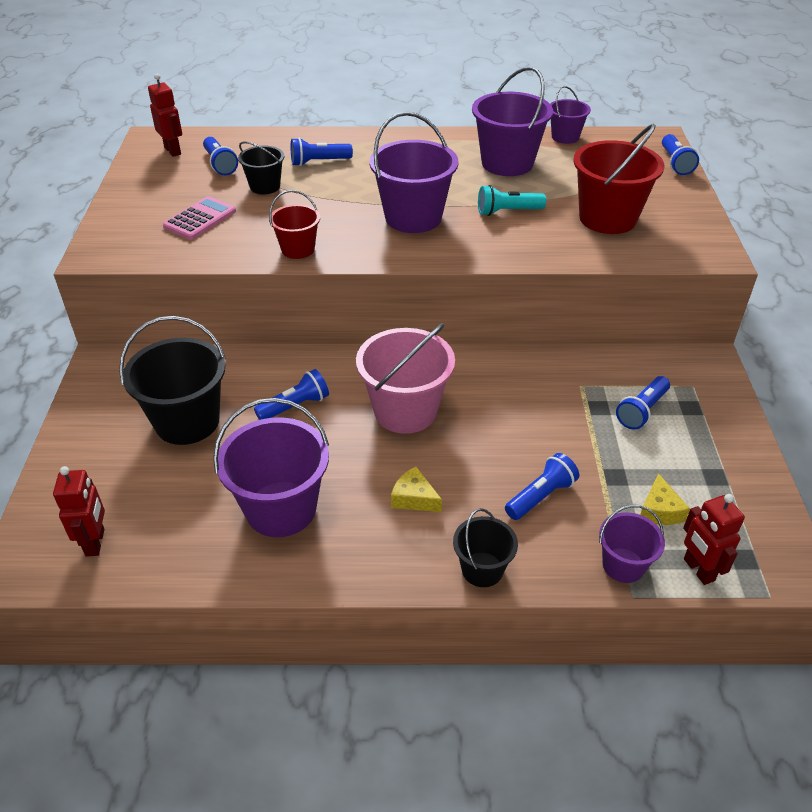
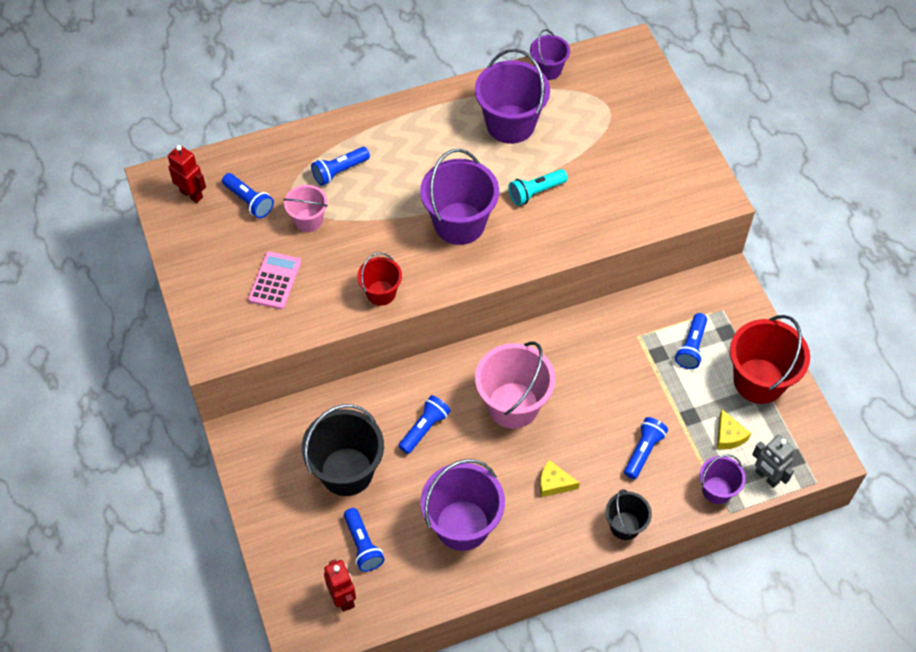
camera: 20 degrees left, 15 degrees up
(265, 186) = (308, 220): black bucket -> pink bucket
(607, 218) = (621, 177): red bucket -> red bucket (759, 381)
(675, 163) = (656, 82): blue flashlight -> blue flashlight (362, 545)
(698, 570) = (766, 477): red robot -> grey robot

